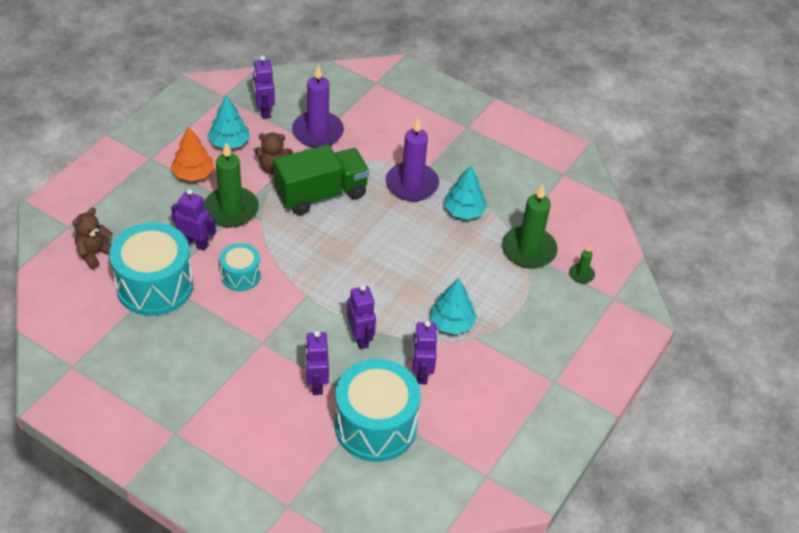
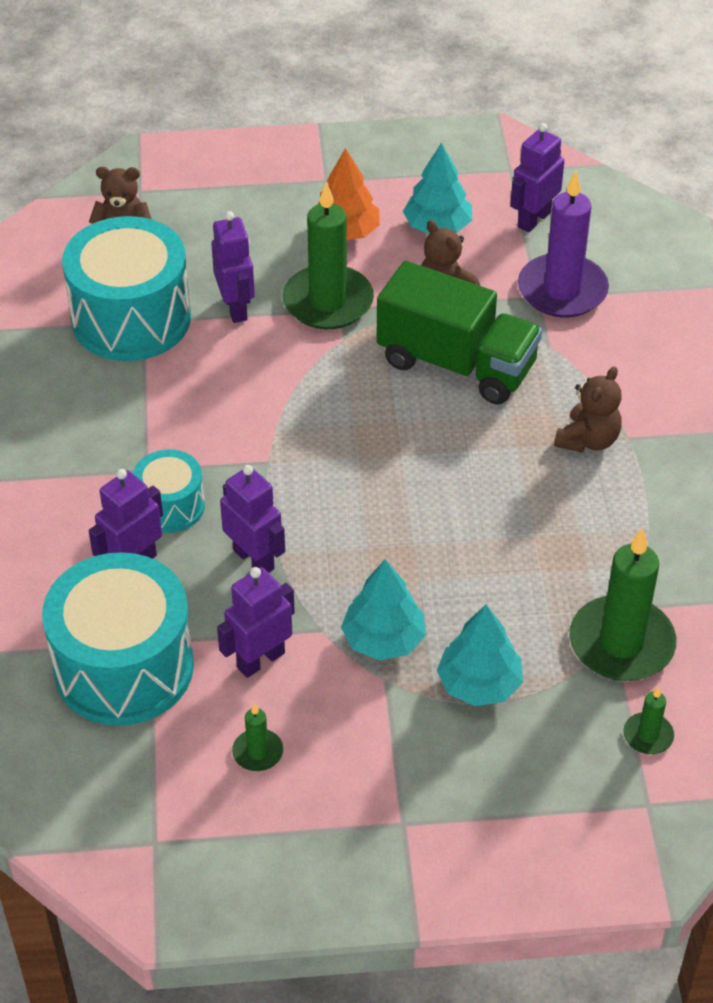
camera: 55 degrees right, 0 degrees up
(241, 275) = (231, 381): turquoise drum -> turquoise drum (170, 506)
(360, 338) = (254, 559): purple robot -> purple robot turned 75 degrees counterclockwise
(412, 184) = (588, 440): purple candle -> brown teddy bear
(464, 211) = (607, 526): turquoise tree -> turquoise tree (479, 684)
(471, 407) = (258, 752): none -> green candle

